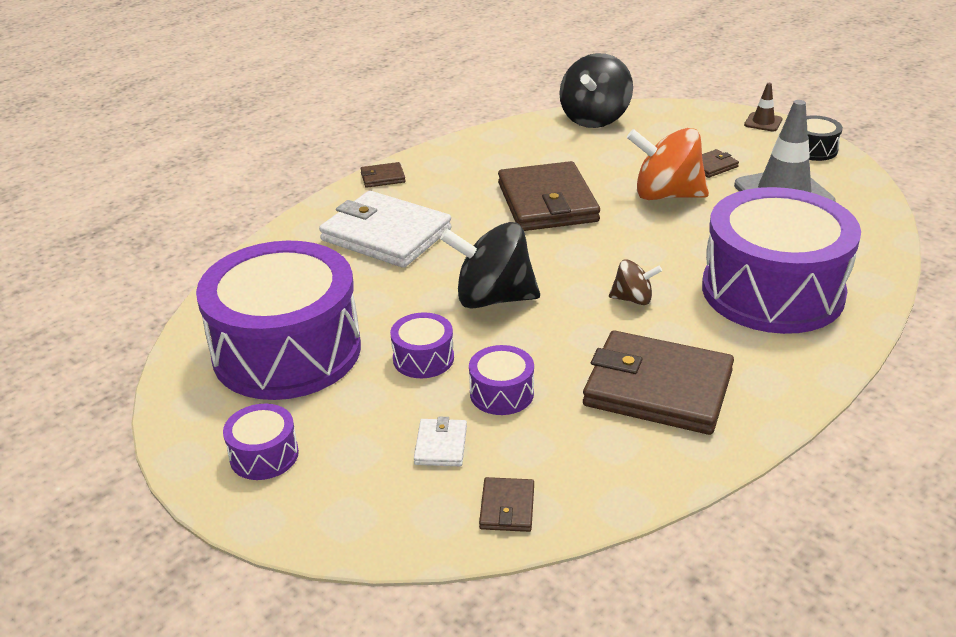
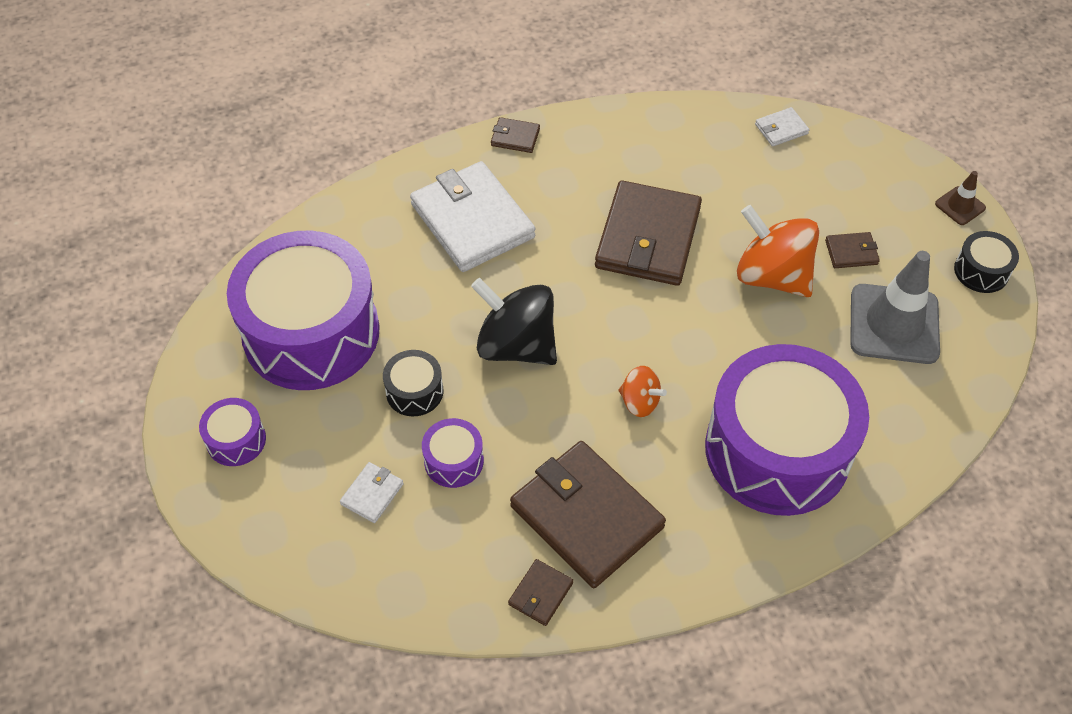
camera: 25 degrees right, 20 degrees up
(423, 358) = (414, 391): purple drum -> black drum
(507, 507) = (384, 581): brown wallet -> brown wallet (540, 594)
(595, 119) = (781, 129): black spinning top -> white wallet
(633, 299) = (639, 402): brown spinning top -> orange spinning top

